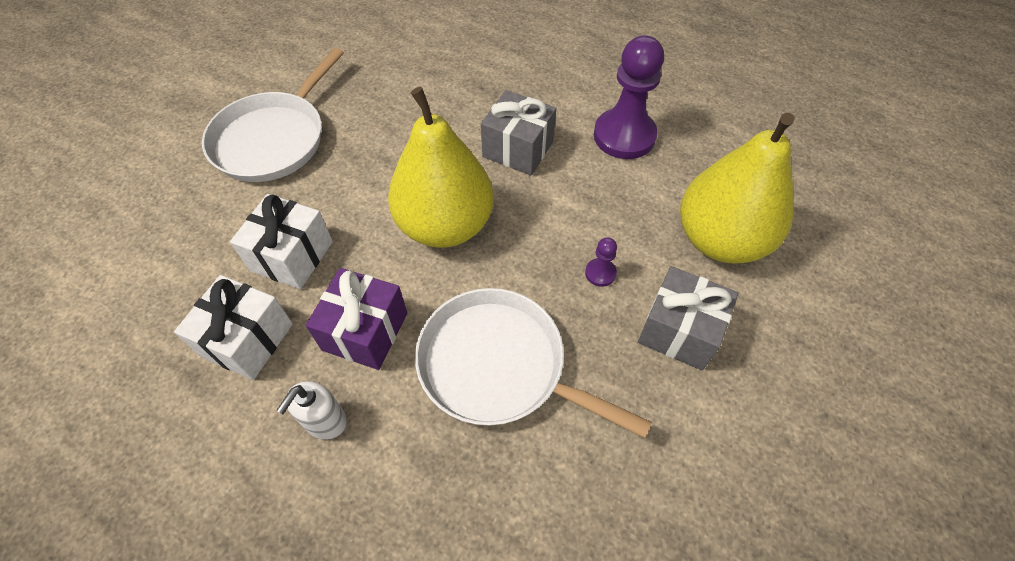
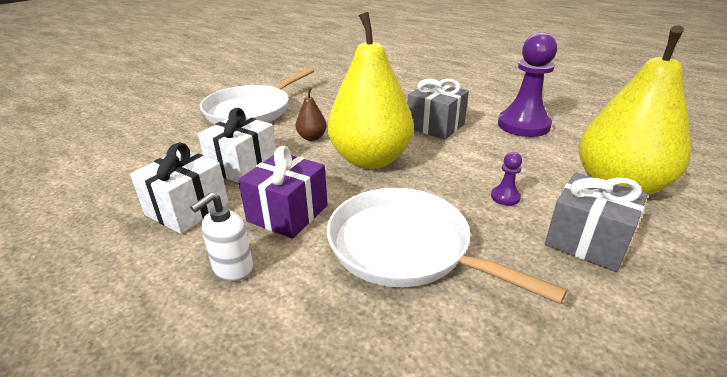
camera: 10 degrees right, 25 degrees down
(366, 190) = (312, 137): none -> brown pear

